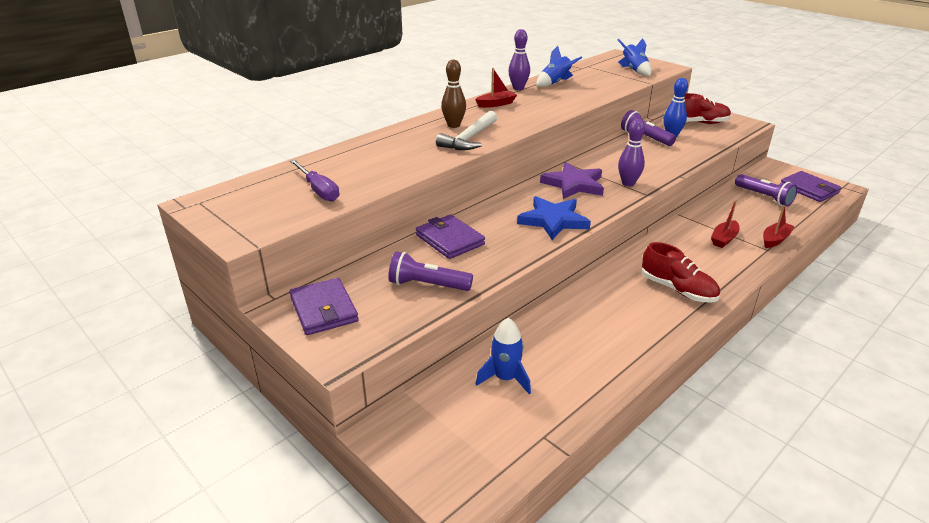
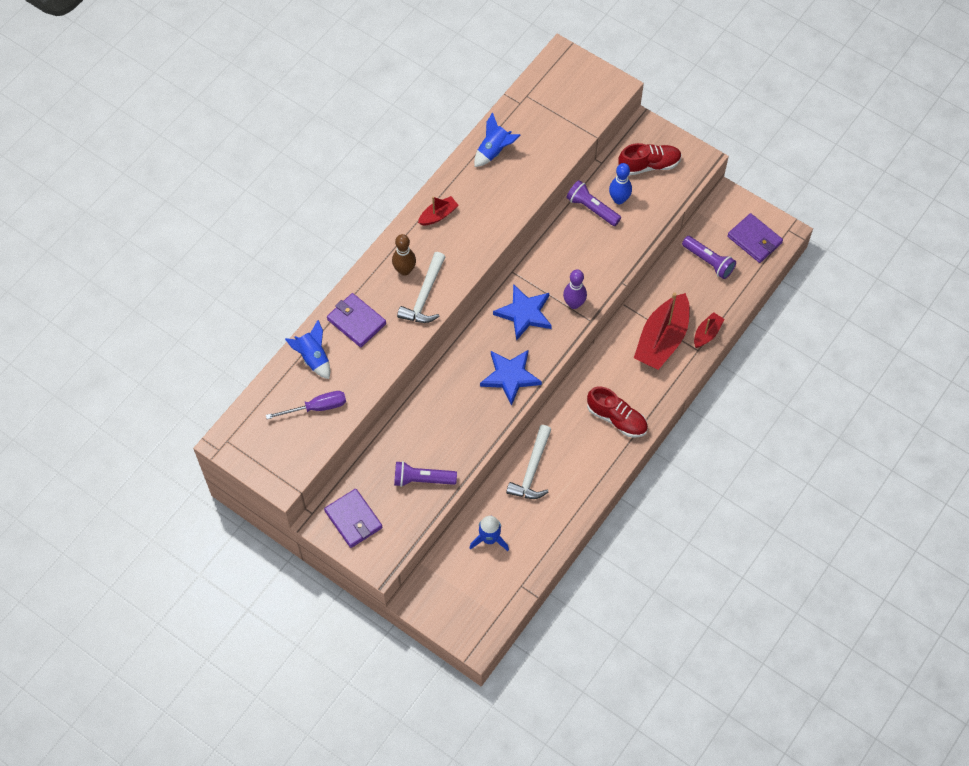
camera: 10 degrees left, 30 degrees up
(318, 190) = (316, 408): purple screwdriver -> purple screwdriver turned 60 degrees counterclockwise
(450, 240) = (427, 418): purple wallet -> purple wallet (356, 321)
(518, 88) = (456, 171): purple bowling pin -> none
(571, 320) = (532, 470): none -> white hammer
(574, 184) = (524, 313): purple star -> blue star
(634, 70) = (578, 103): blue rocket -> blue rocket (313, 358)
(724, 239) = (662, 340): red boat -> red boat, size x2.06

